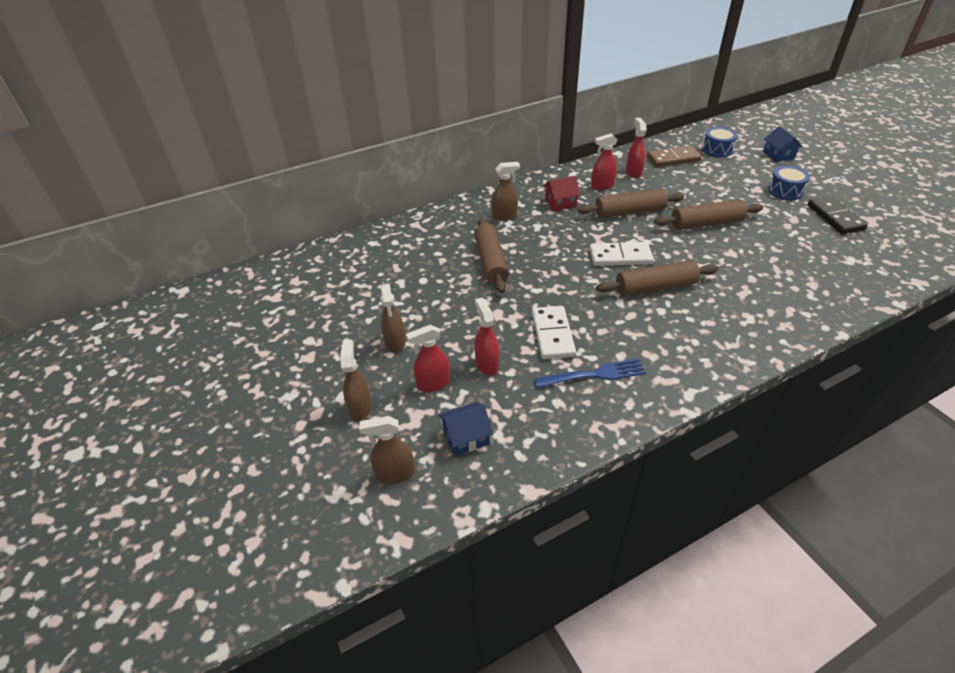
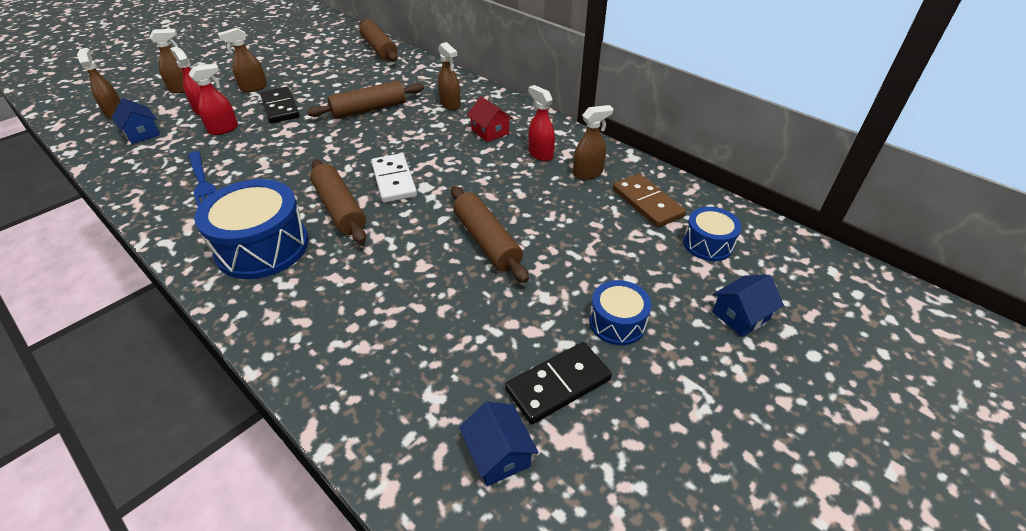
camera: 70 degrees right, 0 degrees up
(457, 321) = (280, 107): none -> black domino
(552, 334) = (260, 155): white domino -> none
(629, 212) = (489, 178): brown rolling pin -> brown rolling pin (379, 49)
(633, 172) = (588, 173): red spray bottle -> brown spray bottle
(702, 331) = (262, 247): none -> blue drum
(886, 243) = (498, 454): none -> blue house

